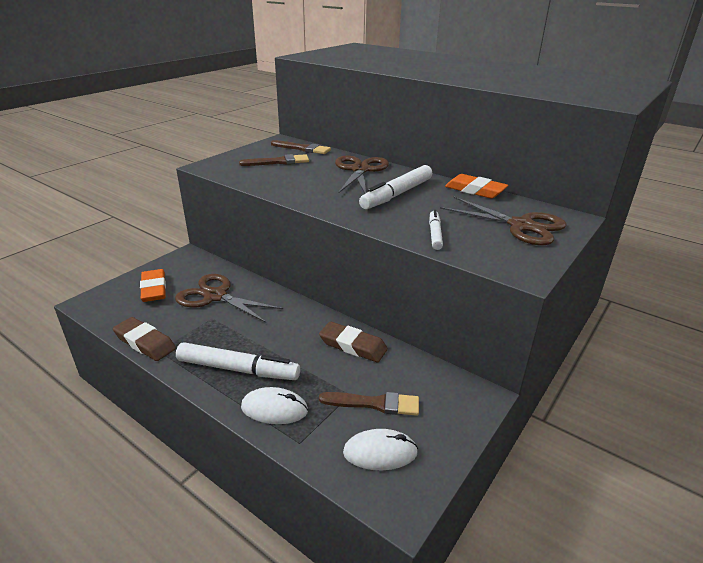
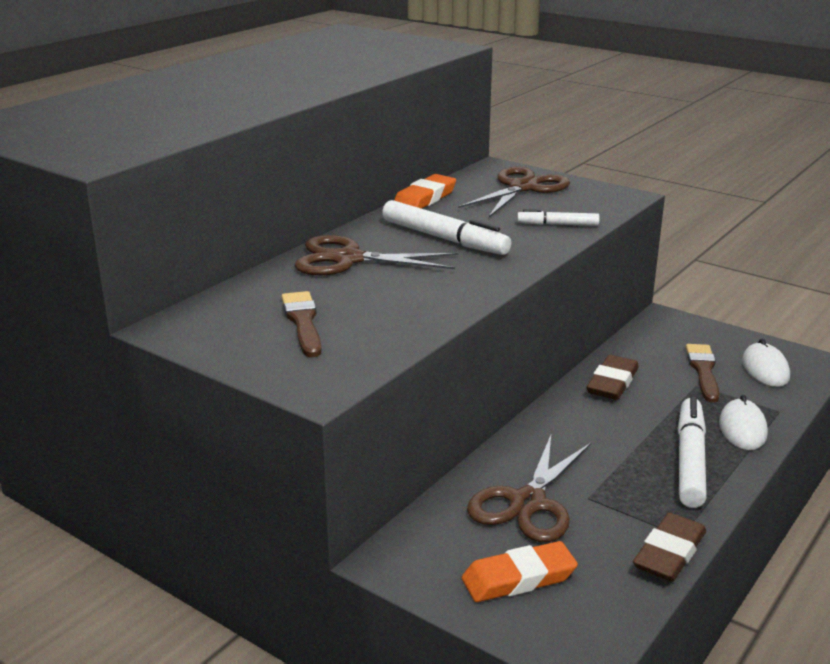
camera: 90 degrees left, 5 degrees down
(302, 148) = (228, 305): brown brush -> none

